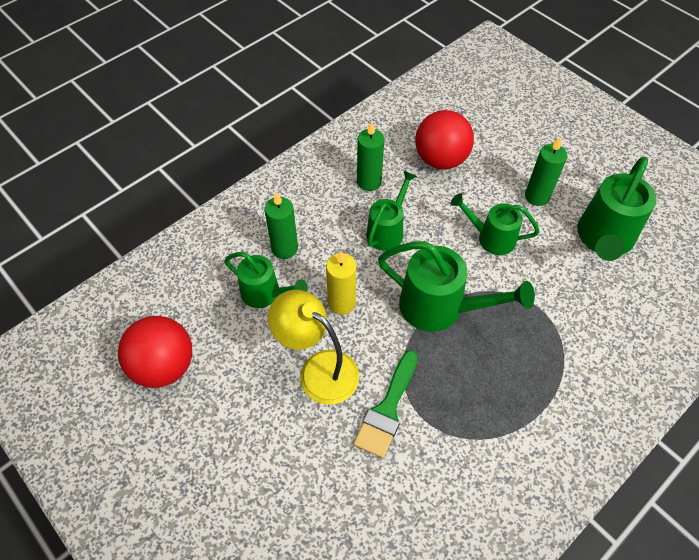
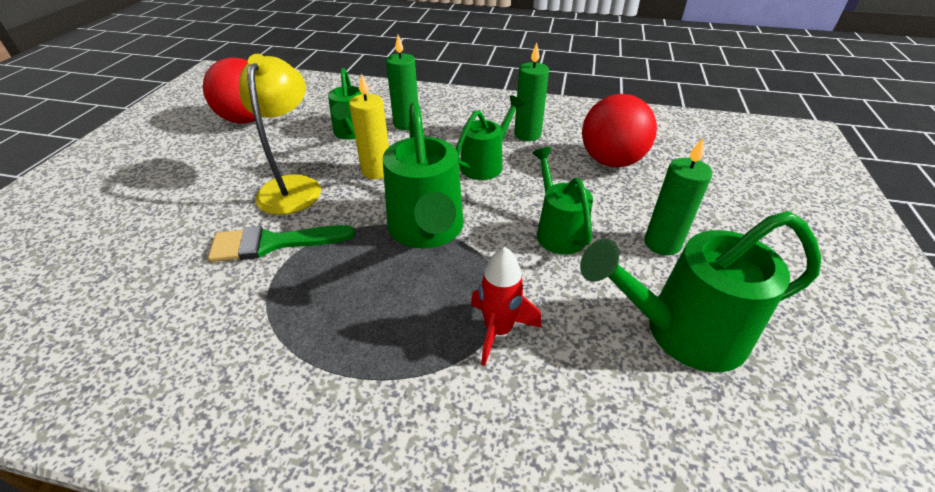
camera: 55 degrees right, 15 degrees down
(387, 230) = (486, 164): green watering can -> green watering can turned 45 degrees counterclockwise
(553, 319) = (498, 330): none -> red rocket

